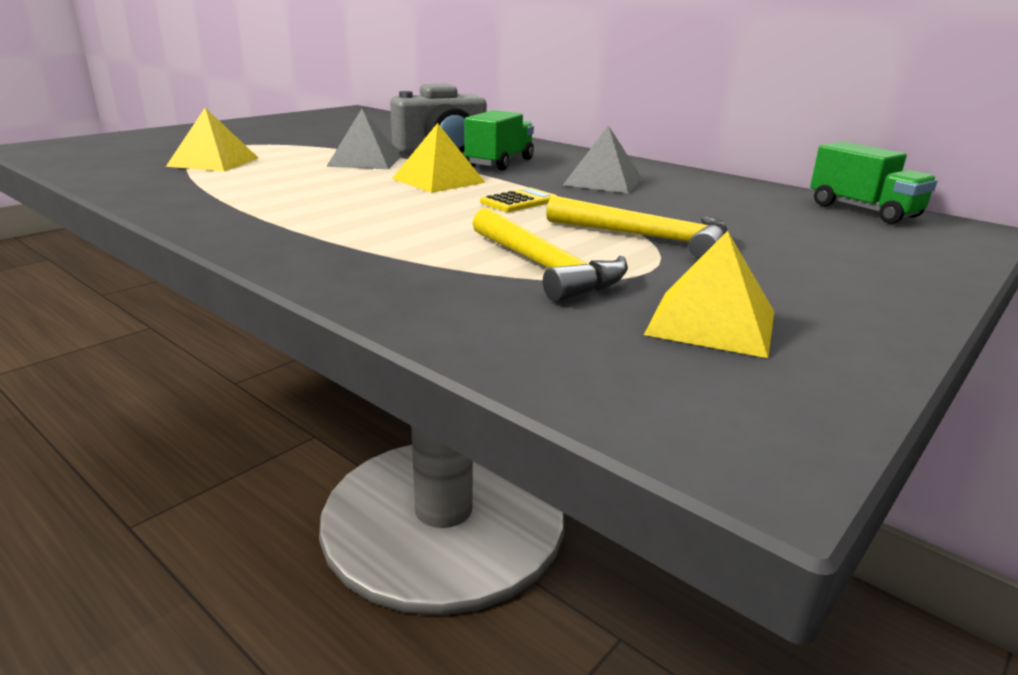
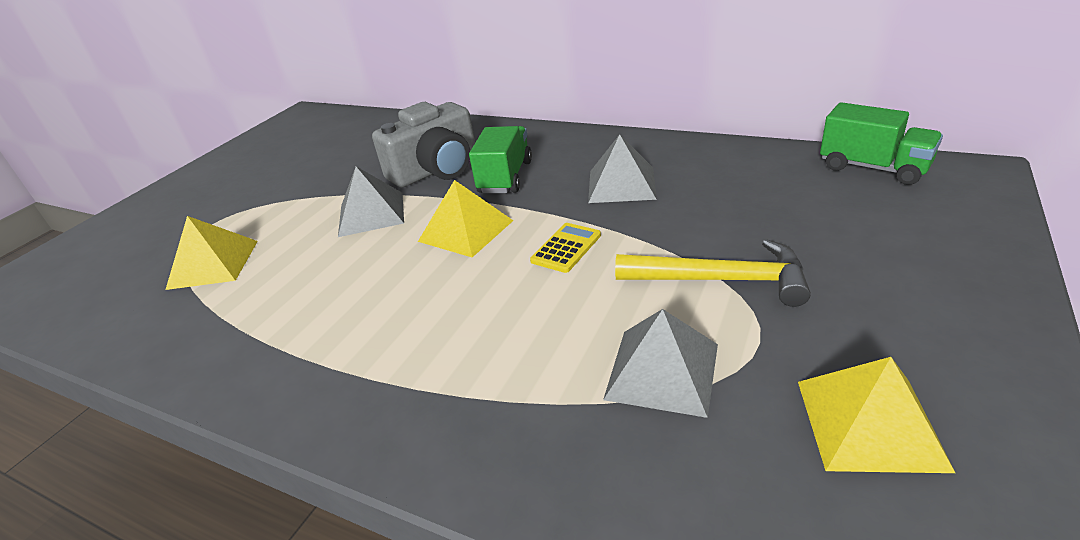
camera: 10 degrees left, 10 degrees up
(544, 267) = (662, 371): yellow hammer -> grey pyramid

